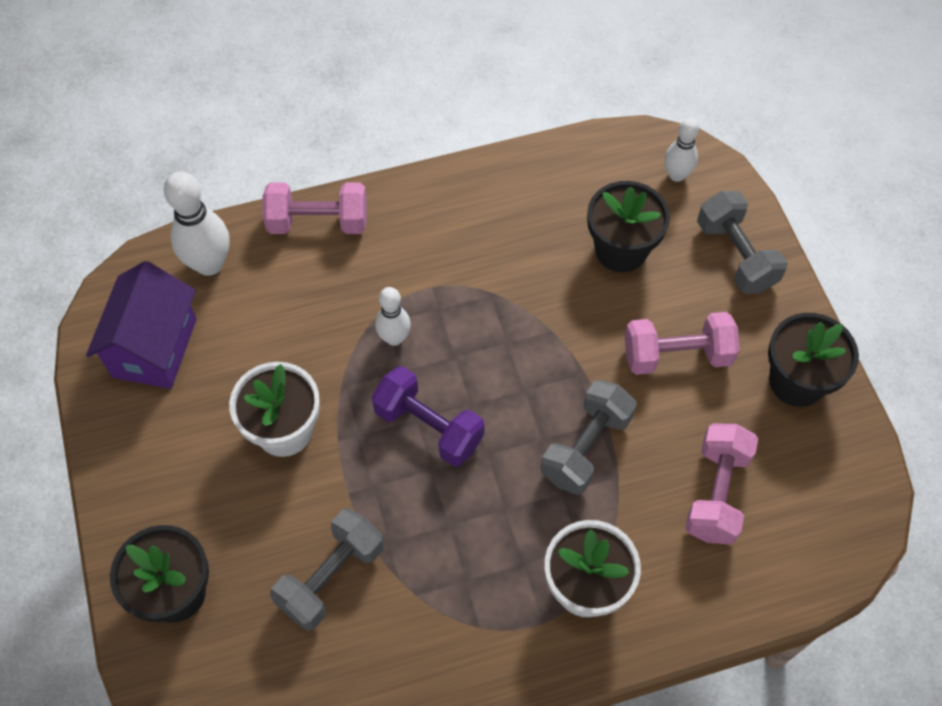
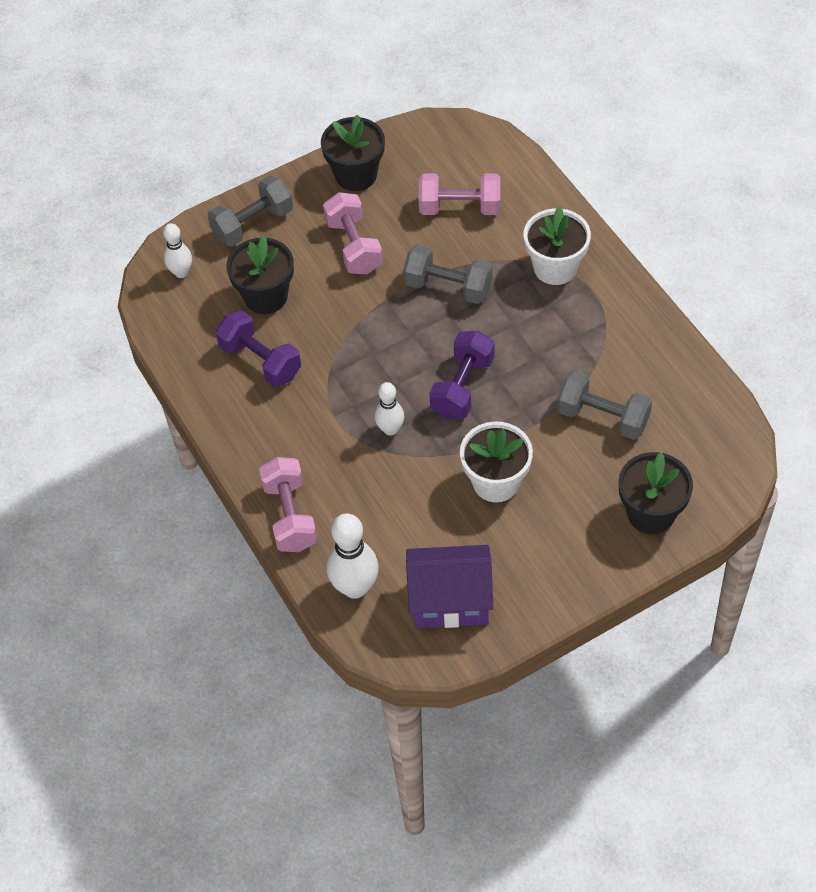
camera: 100 degrees left, 5 degrees down
(529, 229) = (260, 361): none -> purple dumbbell

